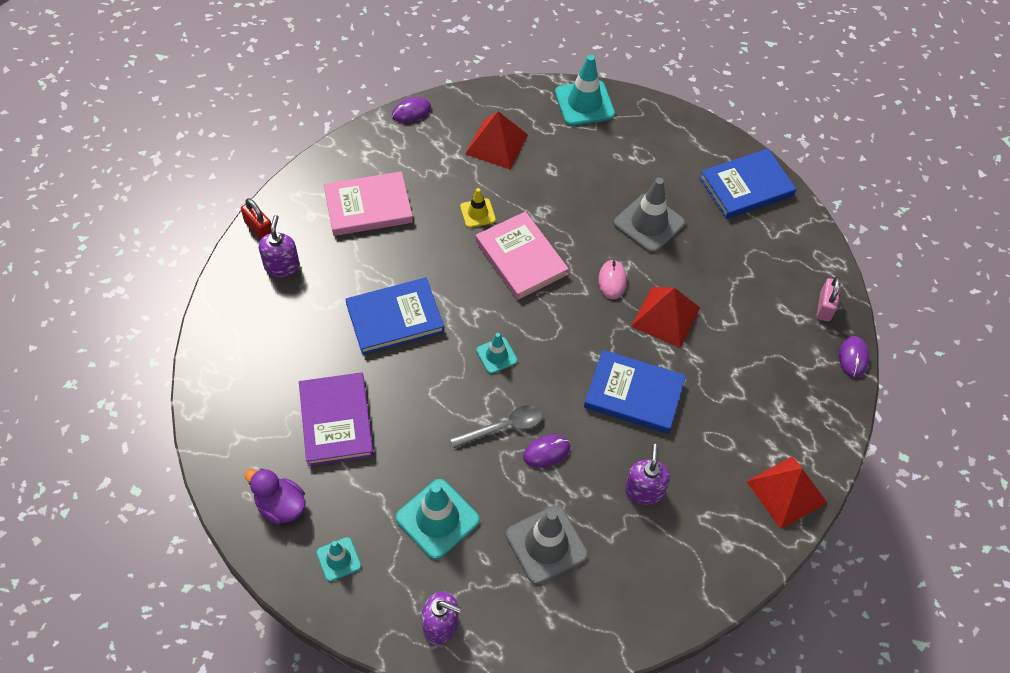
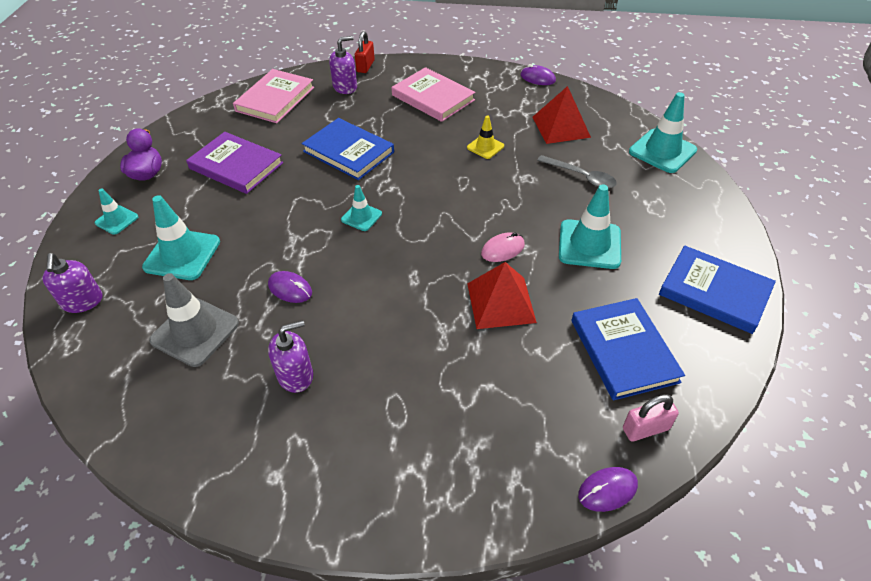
camera: 60 degrees right, 10 degrees down
(336, 421) = (236, 166): purple book -> purple book turned 75 degrees clockwise
(503, 427) = (295, 252): grey spoon -> grey spoon (581, 176)
(521, 258) = (468, 187): pink book -> pink book (275, 99)
(634, 394) = (396, 319): blue book -> blue book (623, 351)
(649, 223) = (589, 244): grey traffic cone -> turquoise traffic cone
(786, 491) = (377, 503): red pyramid -> none

